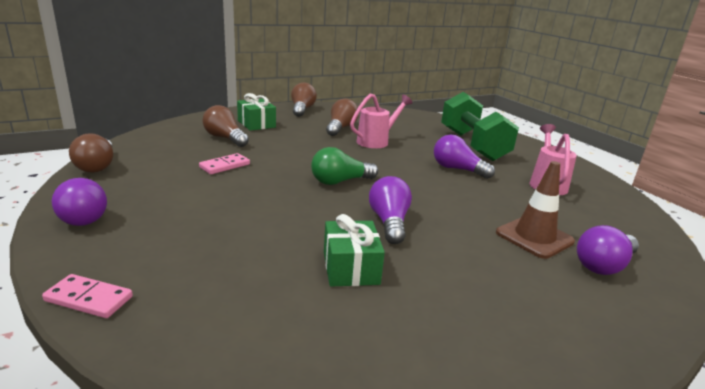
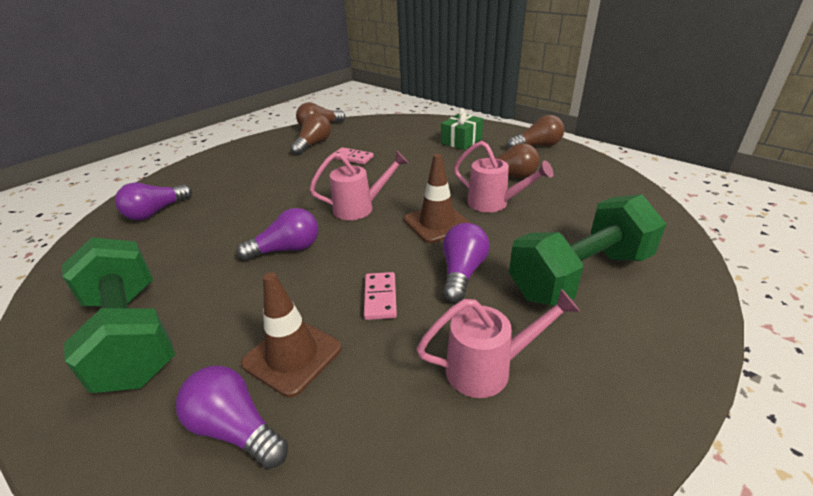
camera: 75 degrees right, 10 degrees up
(82, 215) = (250, 147): purple light bulb -> purple light bulb (156, 212)
(89, 299) = (163, 179): pink domino -> pink domino (380, 297)
(225, 138) = (410, 141): brown light bulb -> brown light bulb (313, 144)
(340, 181) = (360, 208): green light bulb -> pink watering can
(350, 268) = (204, 246): green gift -> none
(390, 162) = (437, 223): none -> brown traffic cone
(500, 317) = (132, 335): none -> green dumbbell

